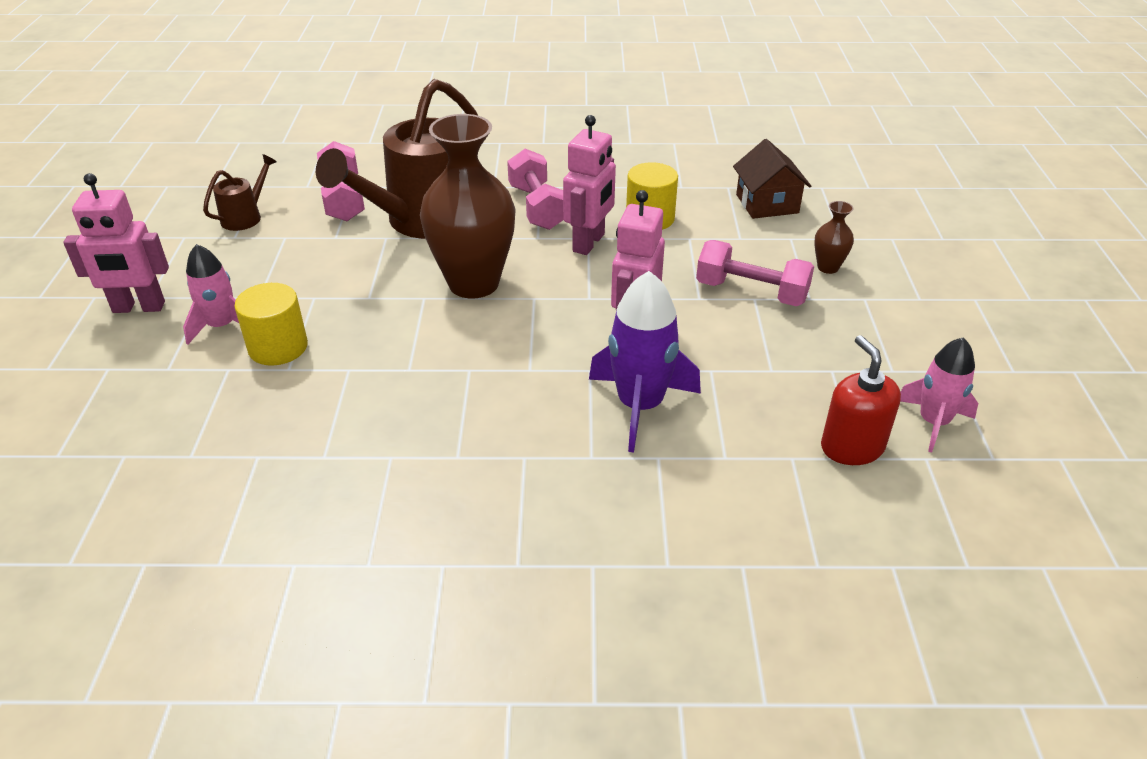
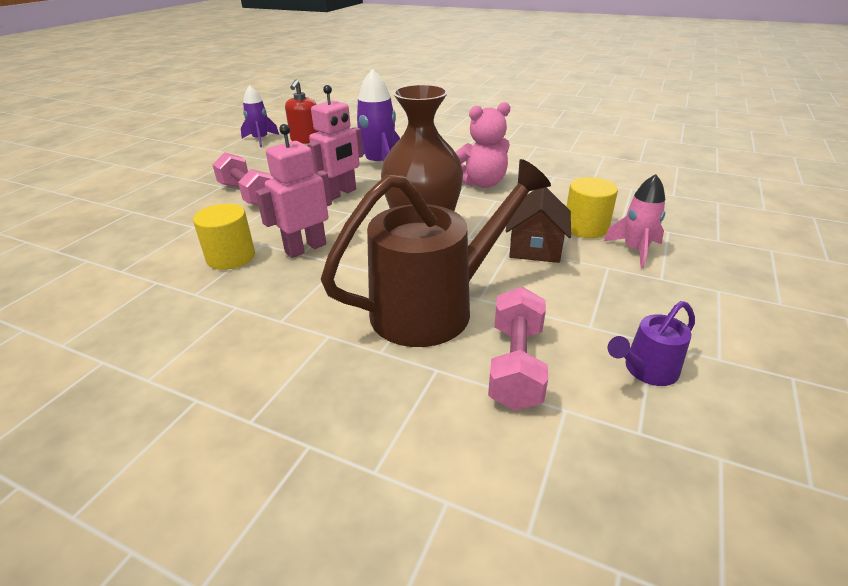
camera: 155 degrees left, 5 degrees down
(138, 308) = (722, 281): pink robot -> none
(246, 216) = (646, 371): brown watering can -> purple watering can
(442, 402) = (482, 183): none -> pink teddy bear
(537, 207) = (311, 294): pink dumbbell -> none
(767, 204) = (124, 246): brown house -> brown house (535, 248)
(828, 267) = (179, 197): brown vase -> none
(933, 422) = (260, 140): pink rocket -> purple rocket

